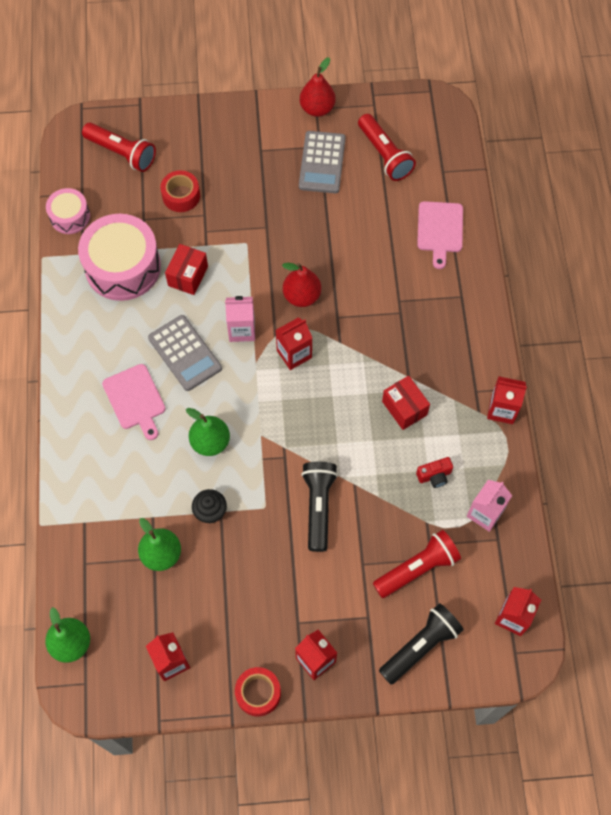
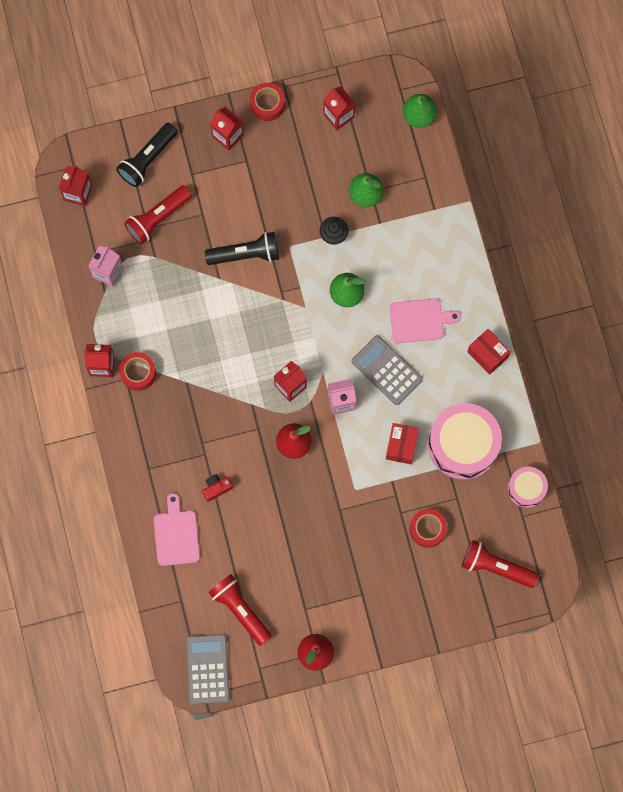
camera: 170 degrees right, 10 degrees up
(135, 399) = (419, 320): pink cutting board -> pink cutting board turned 120 degrees clockwise
(318, 507) = (245, 254): black flashlight -> black flashlight turned 90 degrees counterclockwise
(322, 162) = (299, 590): grey calculator -> grey calculator (207, 669)
(404, 408) = (186, 352): red box -> red box (487, 354)
(434, 476) = (153, 297): red camera -> red camera (216, 488)
(461, 395) = (138, 373): none -> red tape

